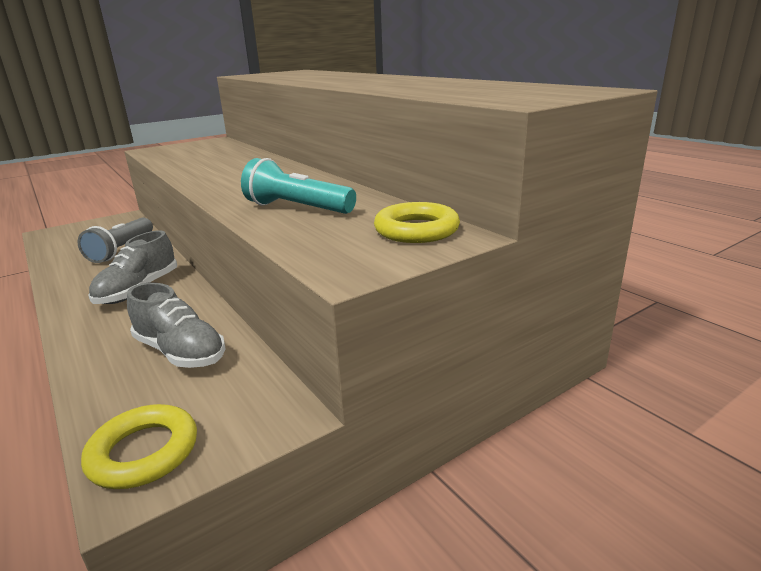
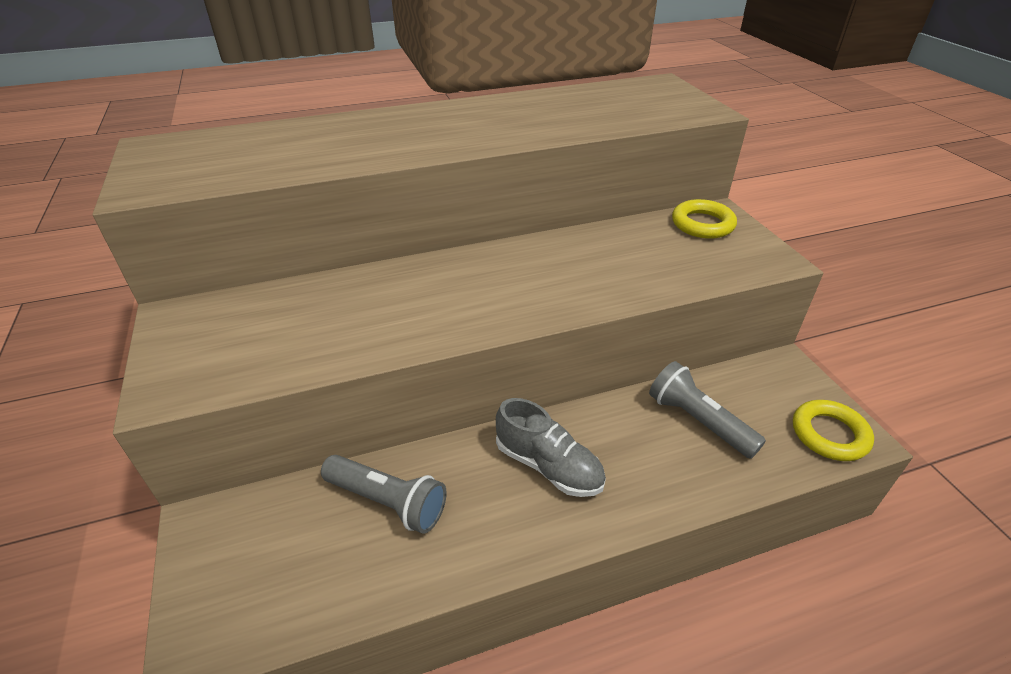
camera: 75 degrees left, 15 degrees up
(180, 352) = (698, 421): grey shoe -> grey flashlight
(297, 208) = (625, 267): turquoise flashlight -> none

